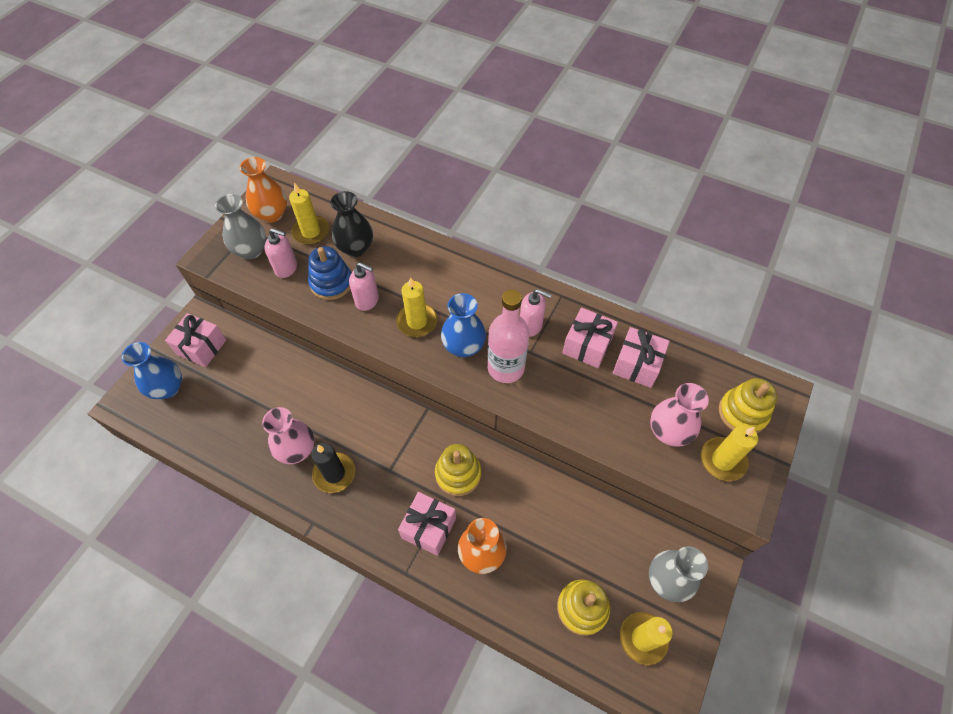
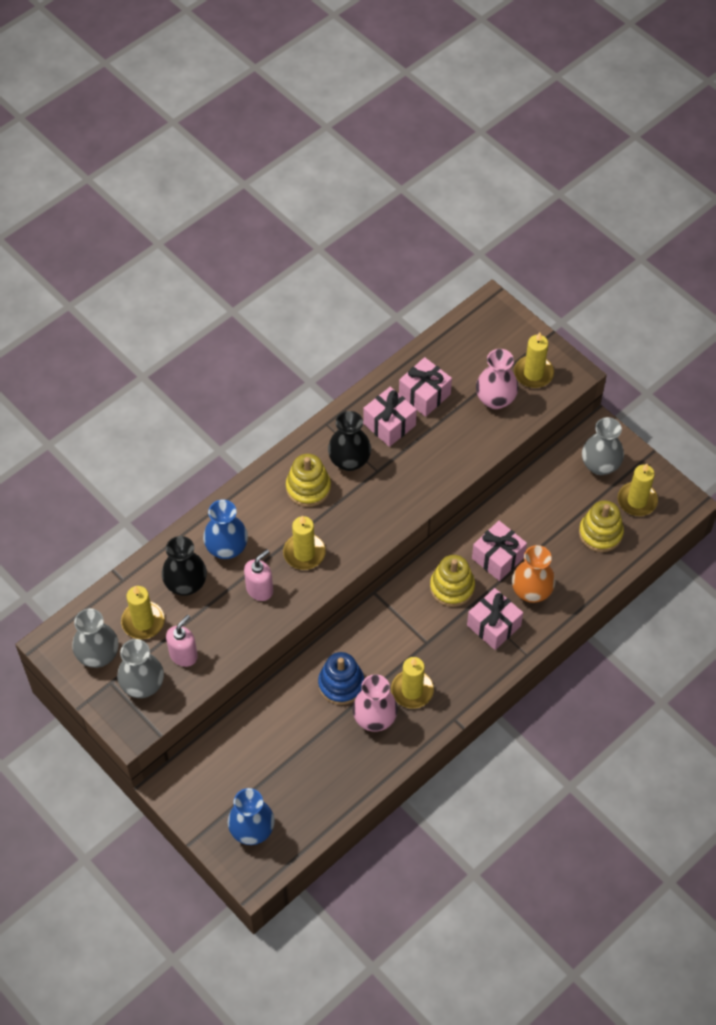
camera: 70 degrees left, 0 degrees up
(201, 347) = (212, 789): pink gift -> pink gift (498, 558)
(272, 214) = (98, 655): orange vase -> grey vase
(331, 283) = (222, 617): blue stacking toy -> blue stacking toy (341, 684)
(334, 473) = (412, 690): black candle -> yellow candle
(463, 346) = (349, 522): blue vase -> blue vase (227, 548)
(506, 368) = (386, 496): pink bottle -> none
(530, 326) = (349, 461): pink soap dispenser -> black vase
(742, 413) = (499, 340): yellow stacking toy -> yellow stacking toy (308, 488)

